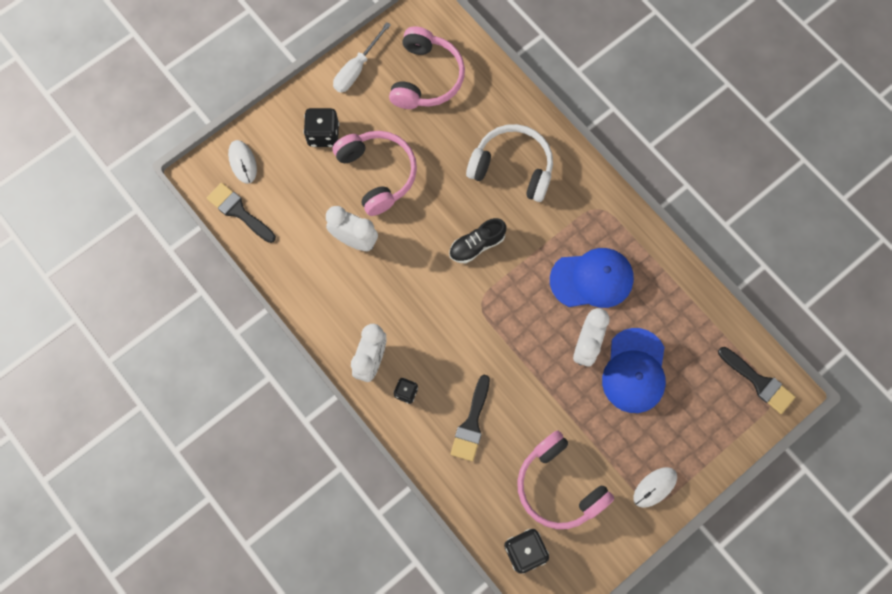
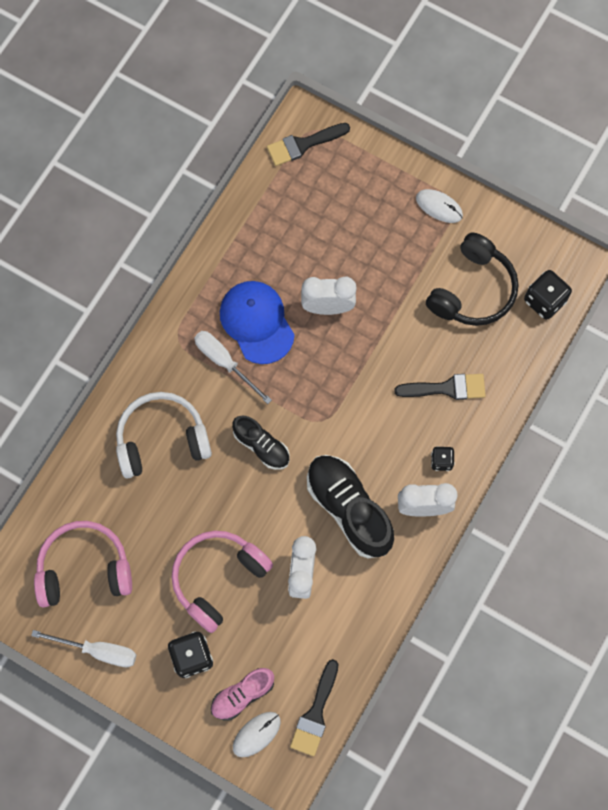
camera: 110 degrees left, 0 degrees up
(277, 162) = (242, 695): none -> pink shoe
(394, 297) = (349, 509): none -> black shoe
(512, 168) = (162, 439): white headphones -> white headphones turned 75 degrees clockwise
(558, 486) = (473, 290): pink headphones -> black headphones
(563, 240) = (225, 362): none -> white screwdriver
(634, 371) = (335, 256): blue cap -> none
(759, 382) = (303, 144): black brush -> black brush turned 135 degrees counterclockwise

